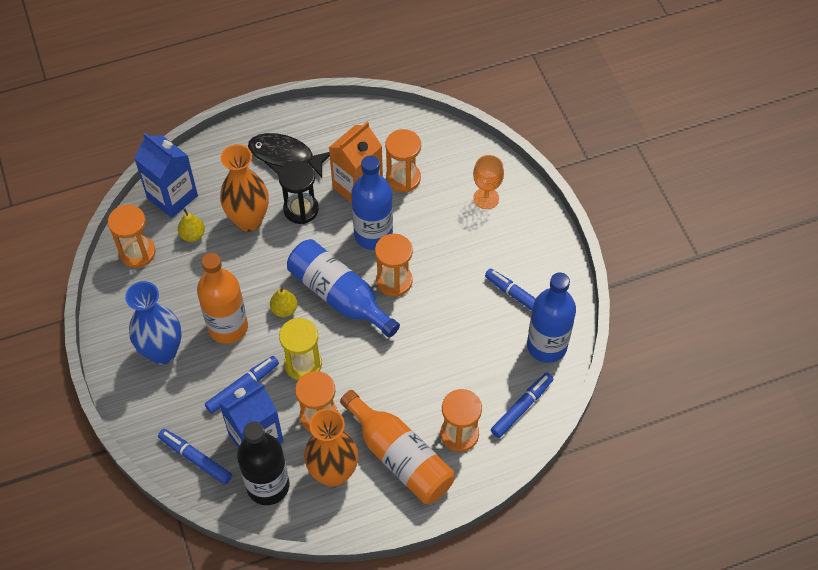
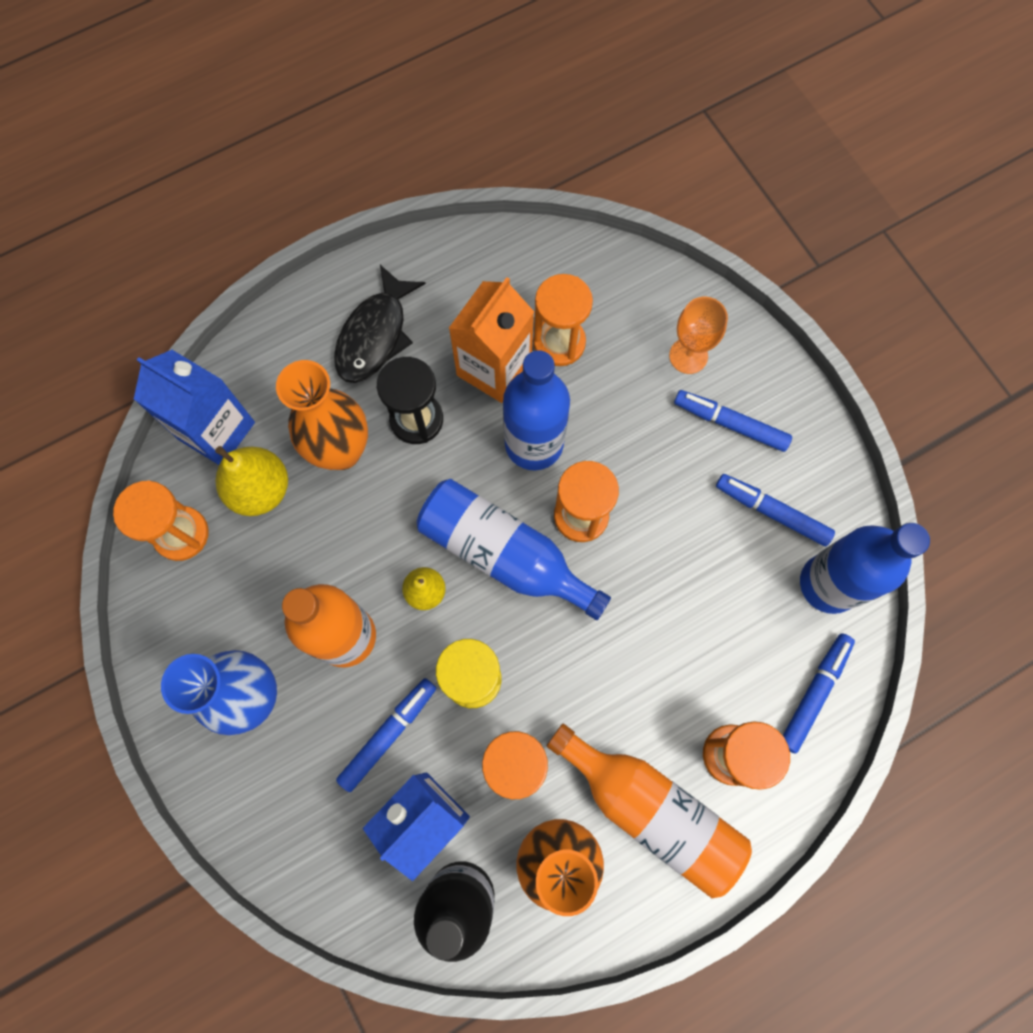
camera: 10 degrees left, 15 degrees up
(192, 235) = (260, 490): yellow pear -> yellow pear, size x1.67
(195, 458) = (340, 870): blue marker -> blue marker (730, 423)
(285, 156) = (375, 335): black fish -> black fish turned 75 degrees counterclockwise

